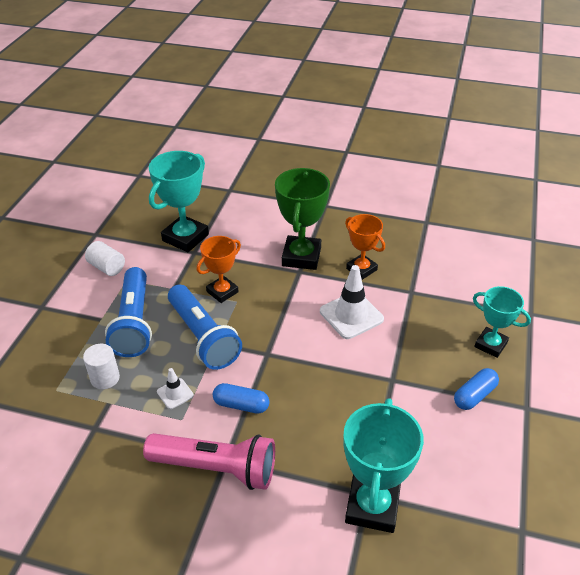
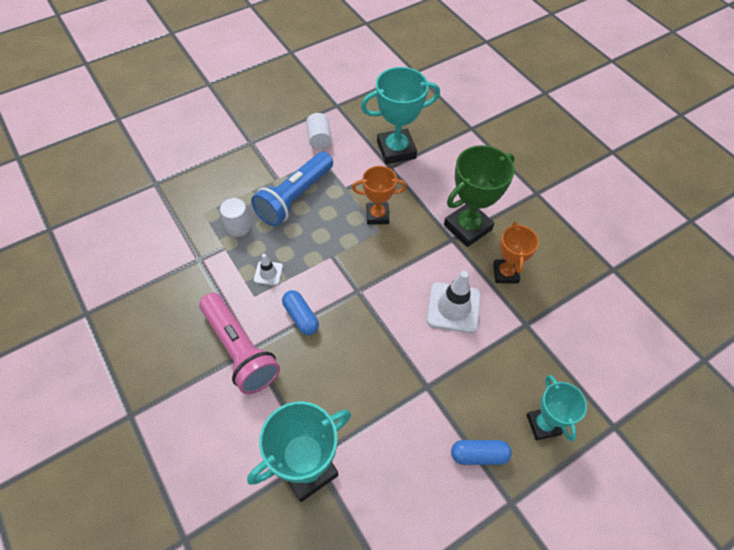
camera: 40 degrees right, 15 degrees up
(203, 337) = (328, 243): blue flashlight -> none

